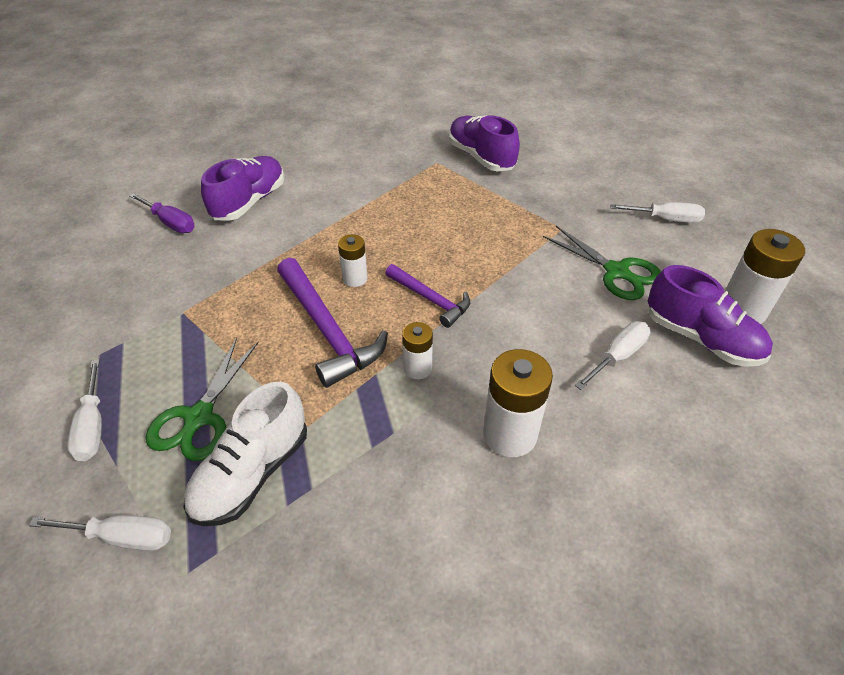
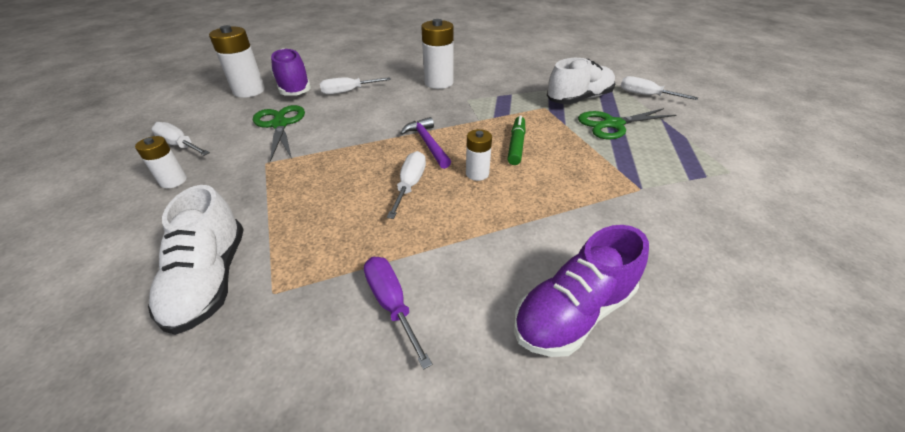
camera: 155 degrees left, 5 degrees down
(92, 426) = (686, 136): white screwdriver -> white screwdriver (410, 185)
(170, 223) = (691, 311): purple screwdriver -> purple screwdriver (391, 303)
(199, 417) = (612, 124): green scissors -> green scissors turned 150 degrees counterclockwise
(327, 330) = (516, 145): purple hammer -> green marker
(417, 368) = (466, 113): white battery -> white battery (173, 181)
(481, 157) = (210, 279): purple shoe -> white shoe

